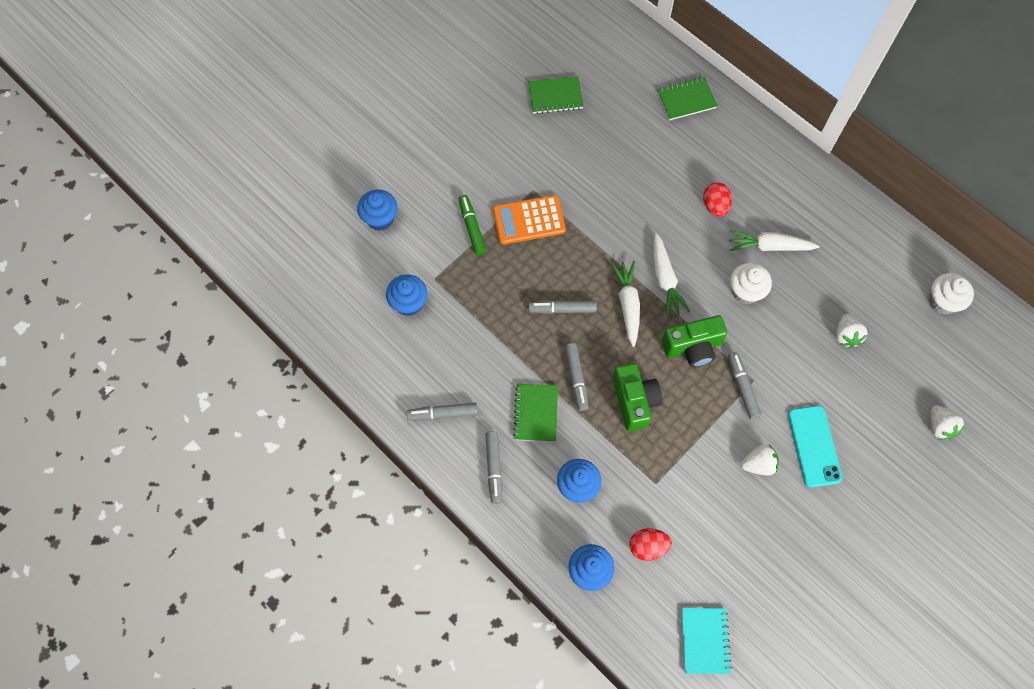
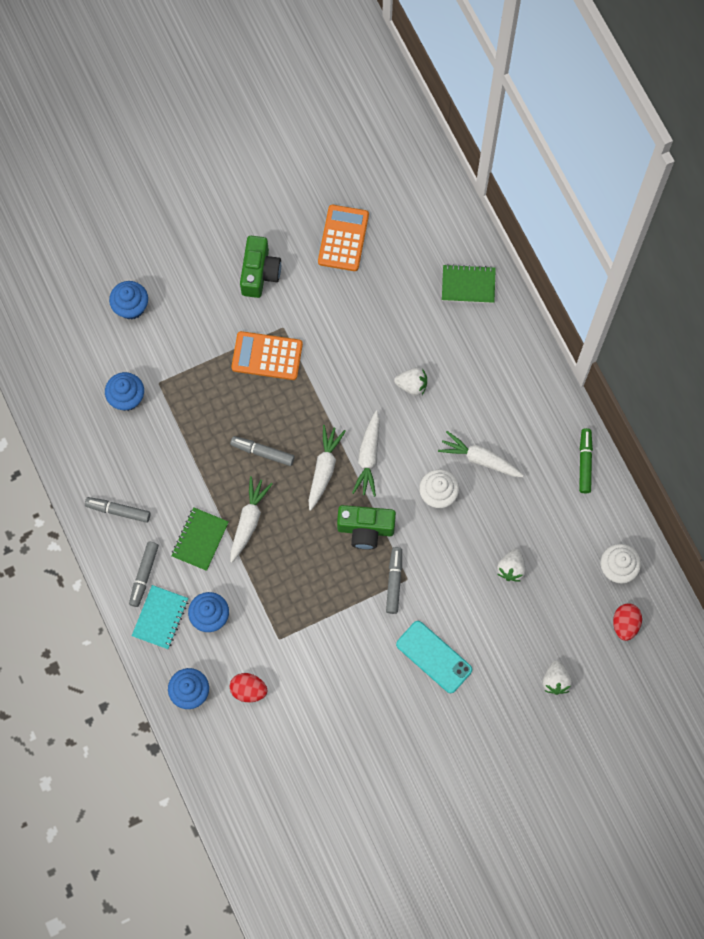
camera: 20 degrees right, 5 degrees up
(472, 227) = (212, 345): green marker -> green marker (585, 462)
(555, 96) = (343, 238): green notebook -> orange calculator
(576, 378) = (248, 521): grey marker -> white carrot
(634, 401) = (291, 560): green camera -> green camera (259, 273)
(704, 640) = (263, 784): turquoise notebook -> turquoise notebook (160, 617)
(715, 206) = (447, 402): red egg -> red egg (625, 624)
(758, 464) = (376, 655): white strawberry -> white strawberry (412, 385)
(814, 446) = (434, 657): turquoise phone -> turquoise phone turned 60 degrees counterclockwise

